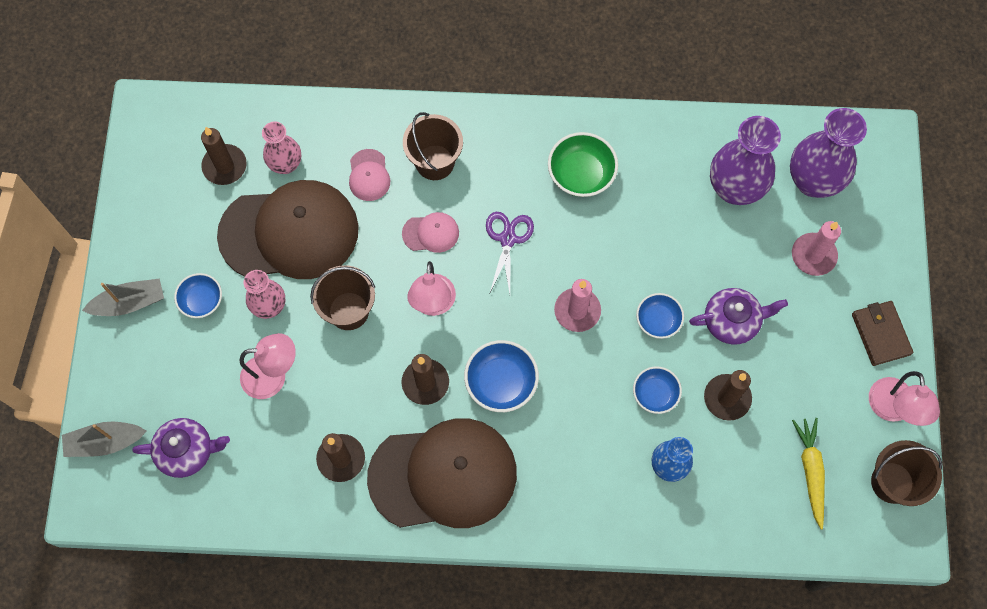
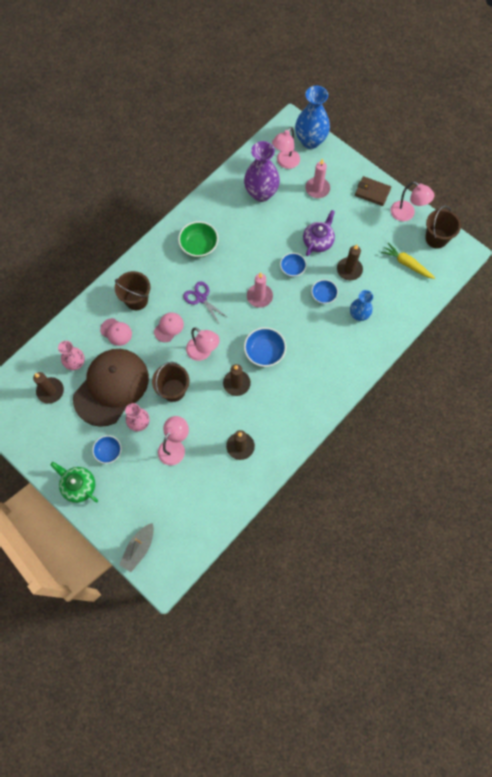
camera: 50 degrees left, 0 degrees up
(129, 303) = (79, 486): grey boat -> green teapot
(187, 451) = (177, 513): purple teapot -> none
(443, 475) = (285, 408): brown cap -> none
(813, 181) = (285, 163): purple vase -> pink lamp
(880, 186) = (310, 141): none -> blue vase

